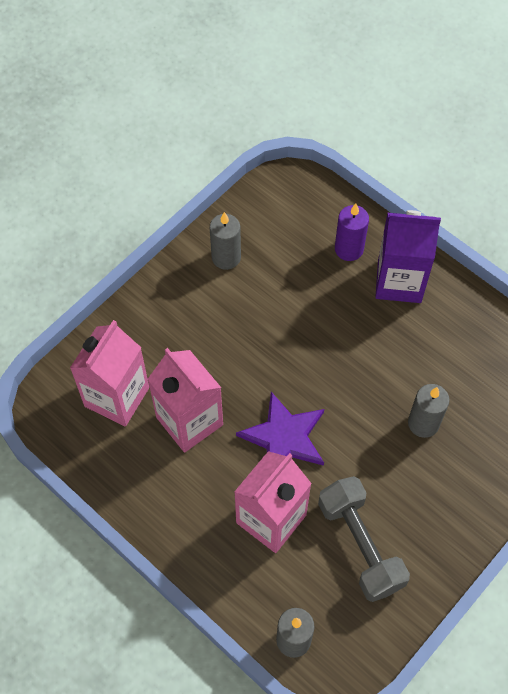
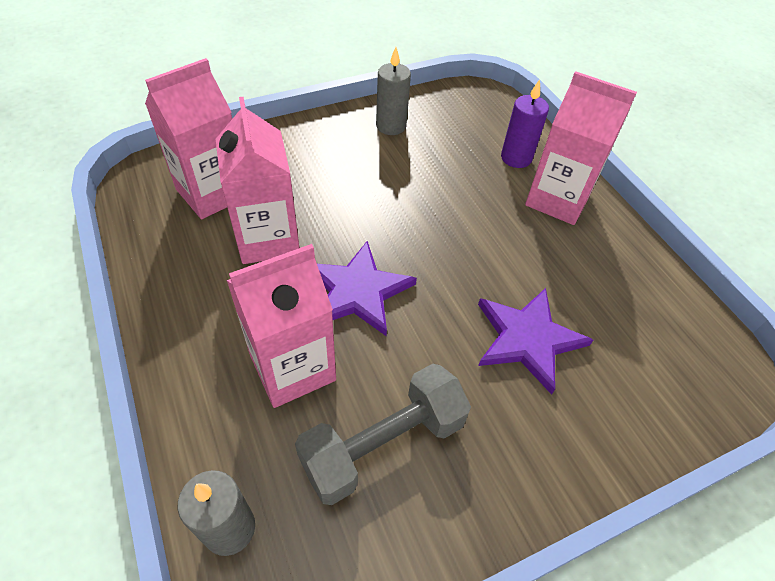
camera: 20 degrees right, 10 degrees down
(360, 545) = (383, 444): grey dumbbell -> grey dumbbell turned 60 degrees clockwise
(399, 281) = (557, 200): purple carton -> pink carton
(423, 423) = (527, 339): grey candle -> purple star

